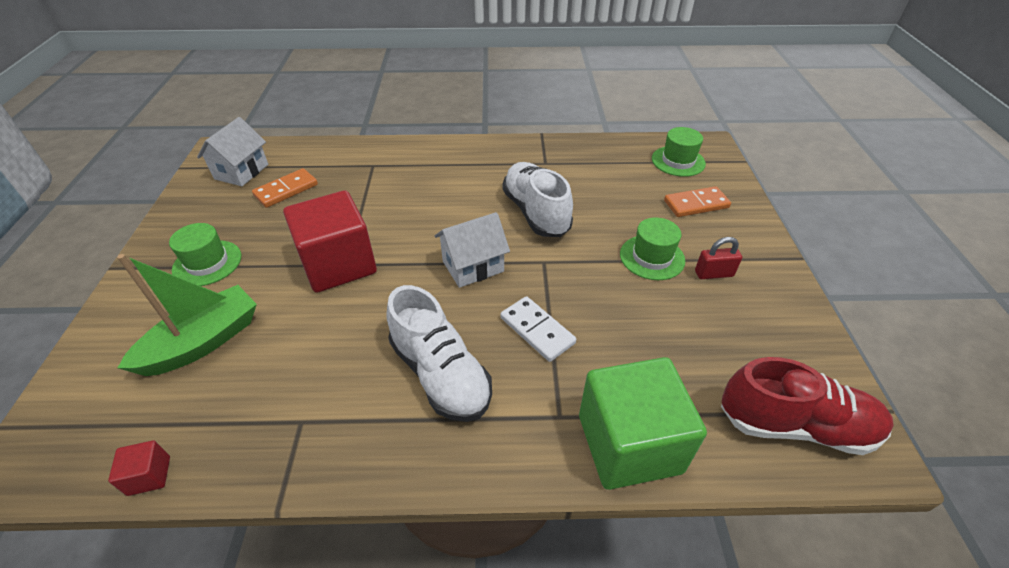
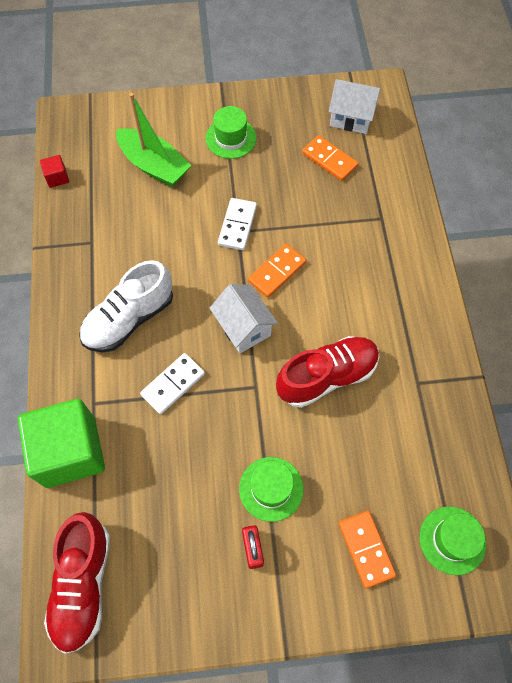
camera: 85 degrees right, 20 degrees up
(338, 264) = (237, 225): red cube -> white domino
(411, 237) = (277, 272): none -> orange domino
(536, 212) = (327, 376): white shoe -> red shoe

